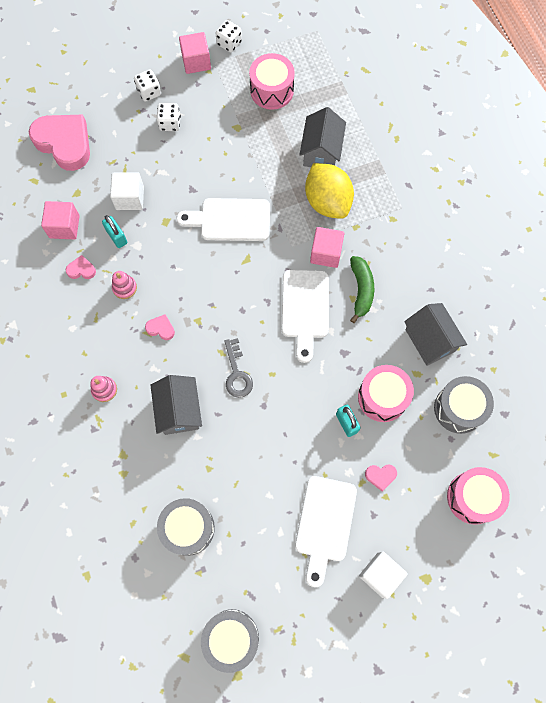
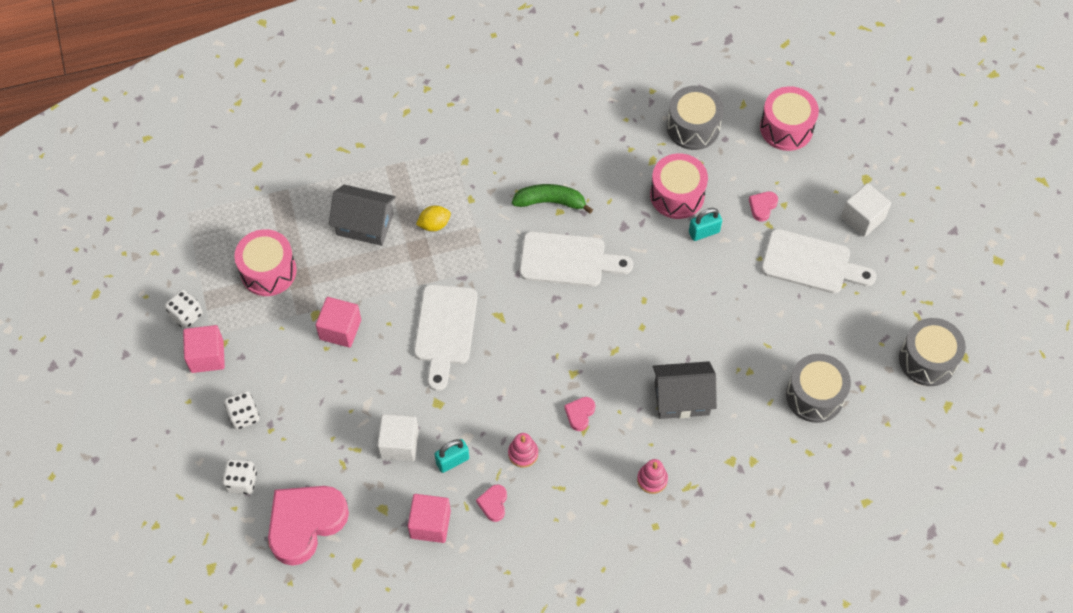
camera: 85 degrees left, 10 degrees down
(170, 123) = (296, 392): white dice -> white dice (242, 481)
(237, 373) = (641, 336): grey key -> none
(326, 253) = (501, 232): pink cube -> pink cube (340, 329)
(327, 202) = (434, 224): yellow lemon -> yellow lemon, size x0.47
(380, 476) = (762, 207): pink heart -> pink heart turned 150 degrees counterclockwise
(430, 340) = (615, 143): grey house -> none

